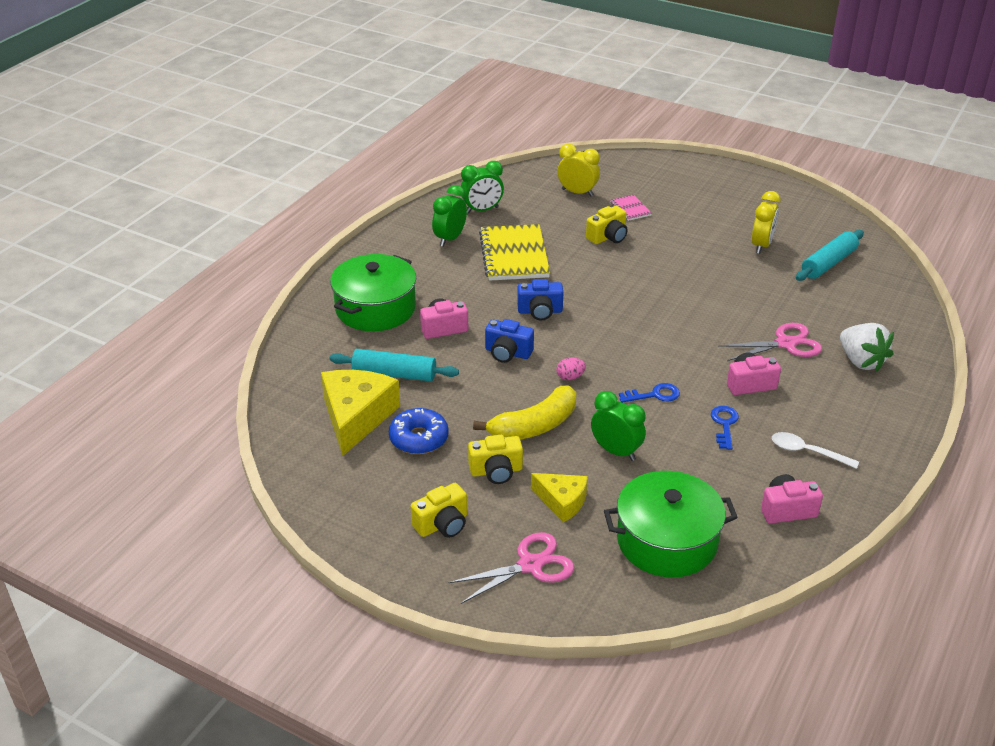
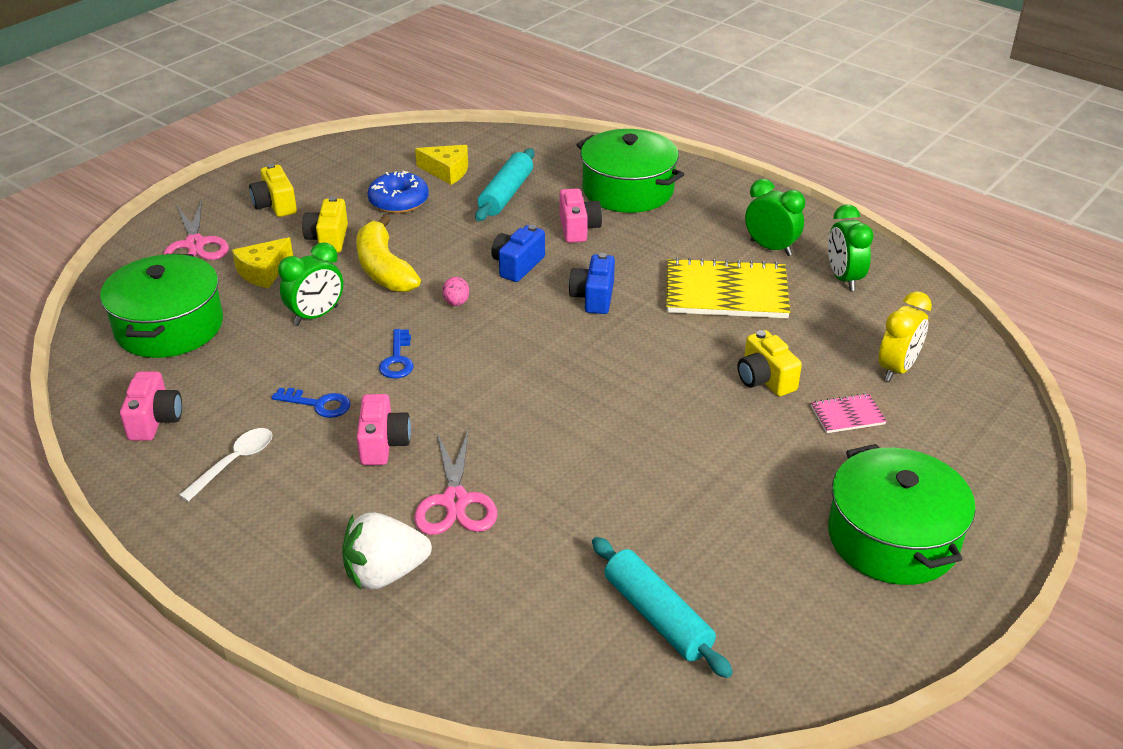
camera: 100 degrees right, 0 degrees up
(356, 417) = (447, 171): yellow cheese -> yellow cheese, size x0.58
(727, 196) = (892, 538): none -> green pot
(761, 245) = (725, 543): yellow clock -> none

